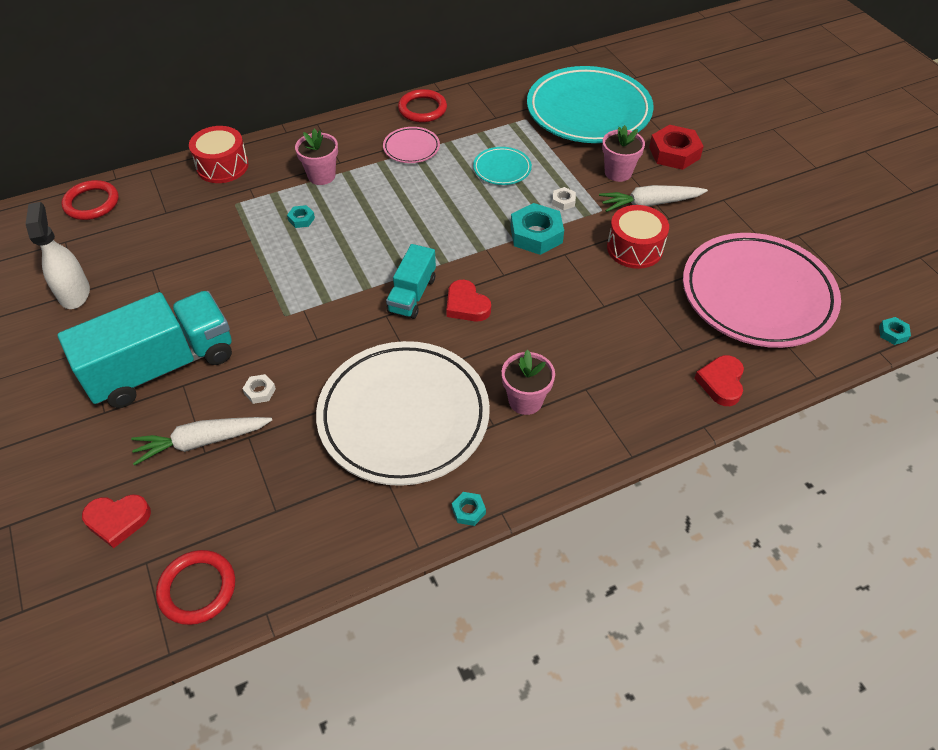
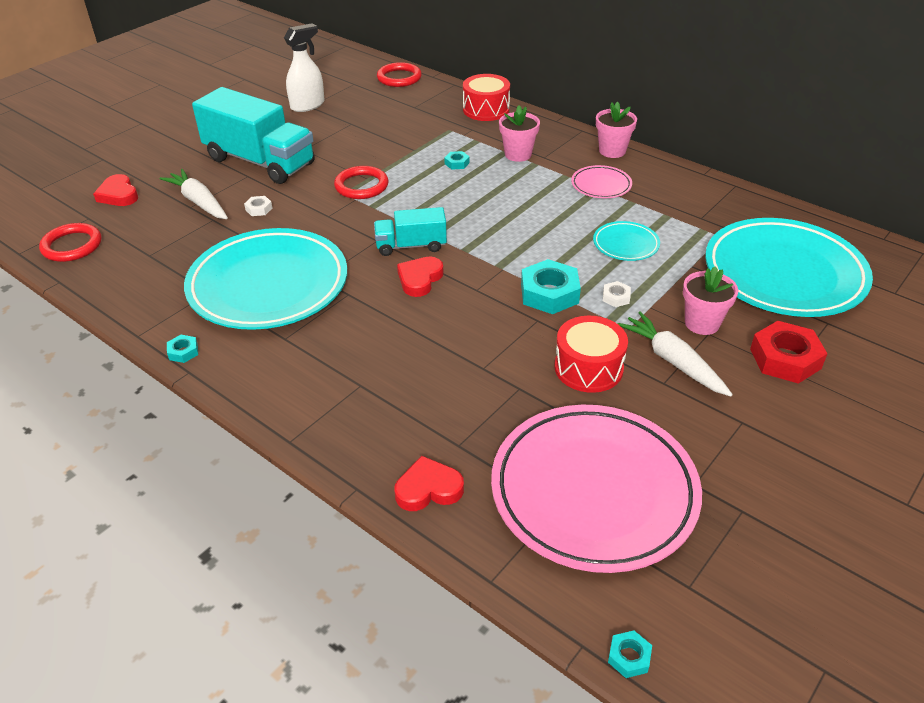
camera: 65 degrees right, 10 degrees down
(404, 417) = (268, 285): white plate -> turquoise plate
(422, 109) = (663, 173): red ring -> red ring (361, 186)
(525, 400) = (323, 349): pink flower pot -> pink flower pot (612, 151)

